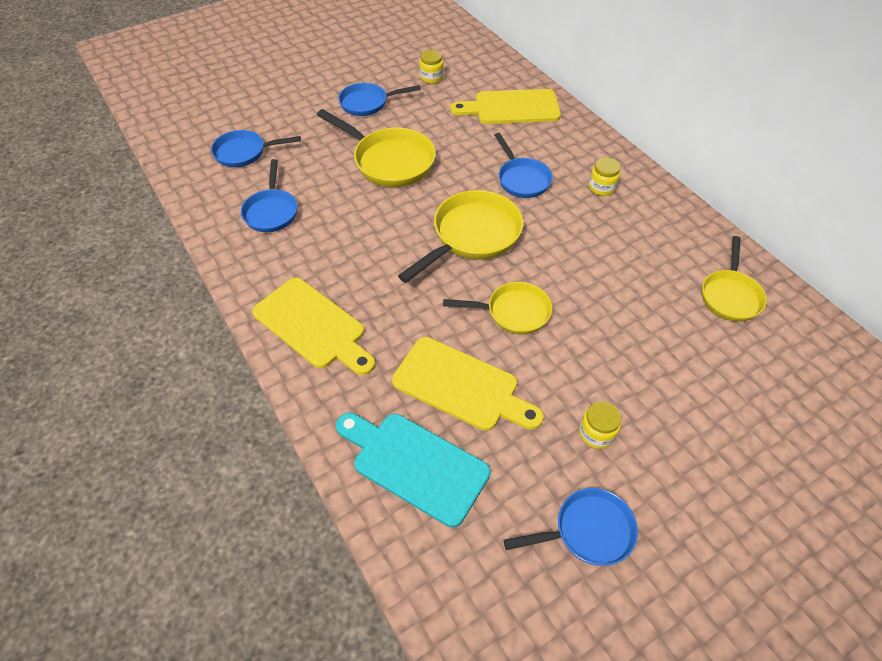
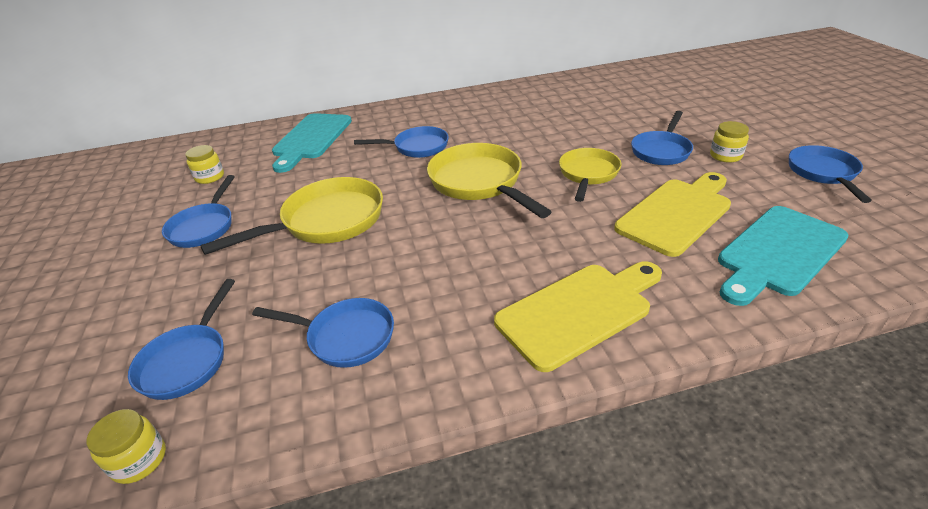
camera: 70 degrees left, 15 degrees down
(512, 108) = (311, 139): yellow cutting board -> turquoise cutting board
(586, 372) = (661, 151): none -> blue pan
(602, 187) = (453, 114): yellow jar -> yellow jar (139, 460)
(730, 295) = (592, 89): yellow pan -> none

